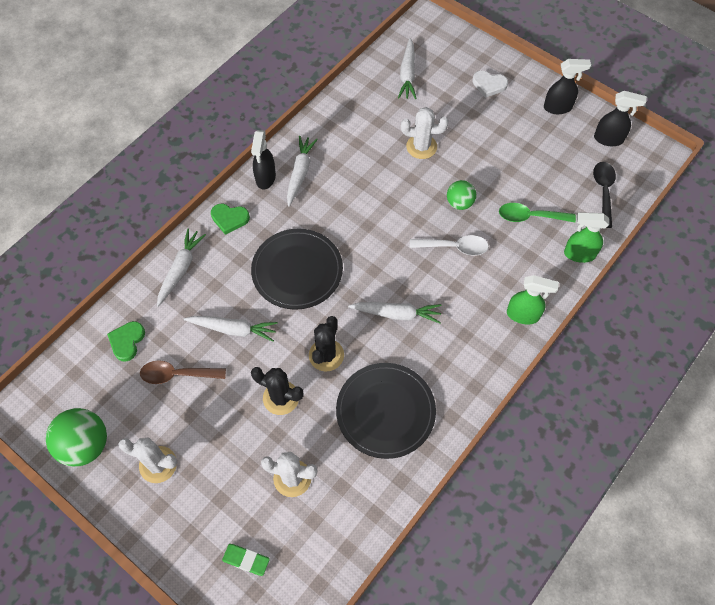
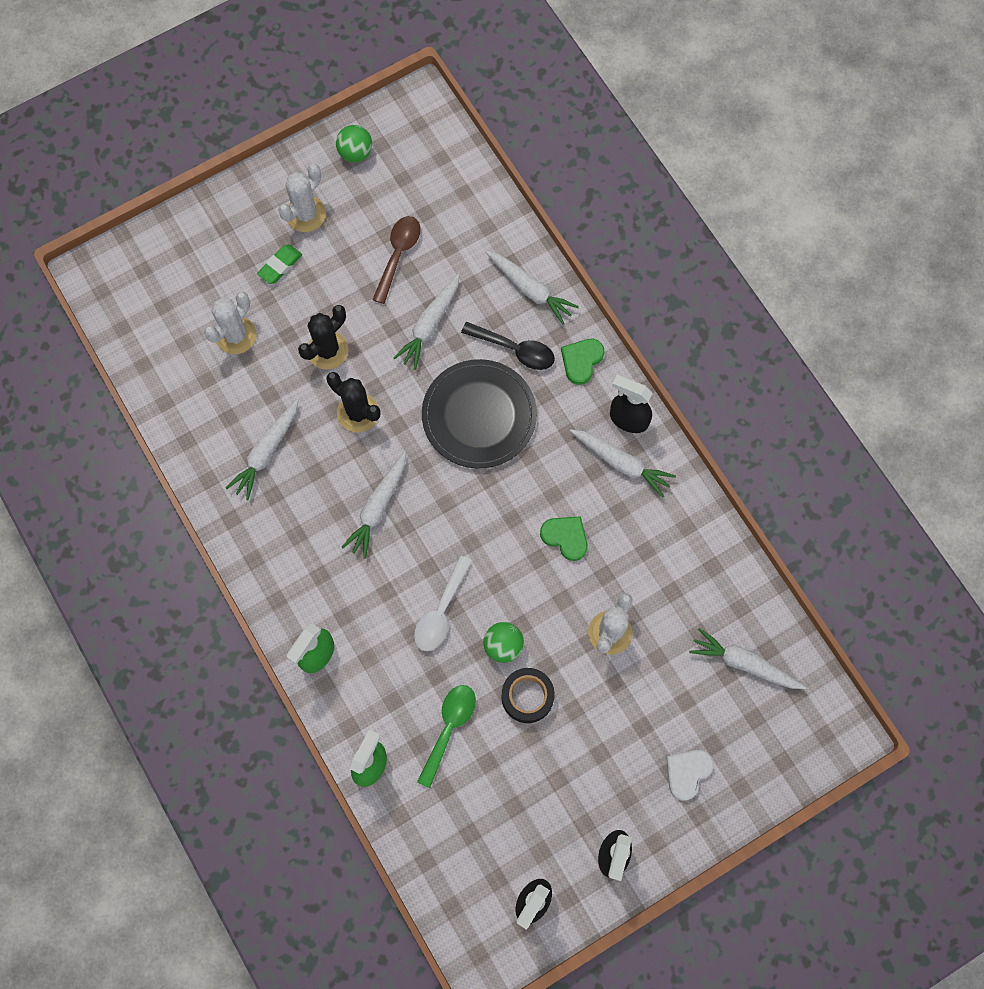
camera: 110 degrees right, 10 degrees up
(85, 445) = (355, 153): green ball -> green ball, size x0.60
(127, 341) = (458, 214): green heart -> green heart (565, 537)
(246, 560) = (175, 270): green eraser -> green eraser (280, 266)
(385, 411) = (266, 452): black plate -> white carrot
(486, 179) = (527, 696): none -> black tape
(603, 191) = (451, 848): black spoon -> black spoon (515, 349)

